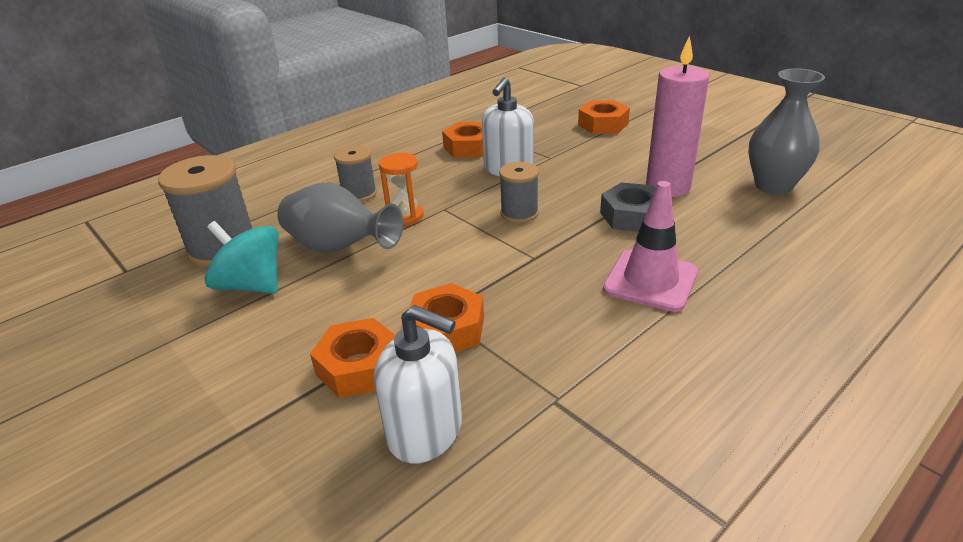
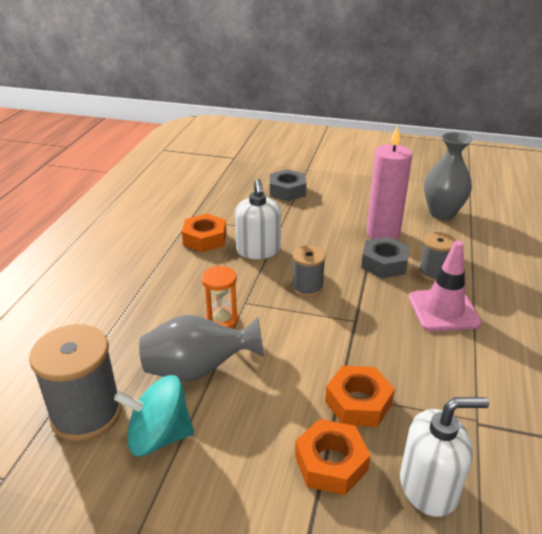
camera: 35 degrees left, 0 degrees up
(359, 194) = (157, 313): grey spool -> grey spool (433, 273)
(603, 124) = (287, 191): orange nut -> grey nut

